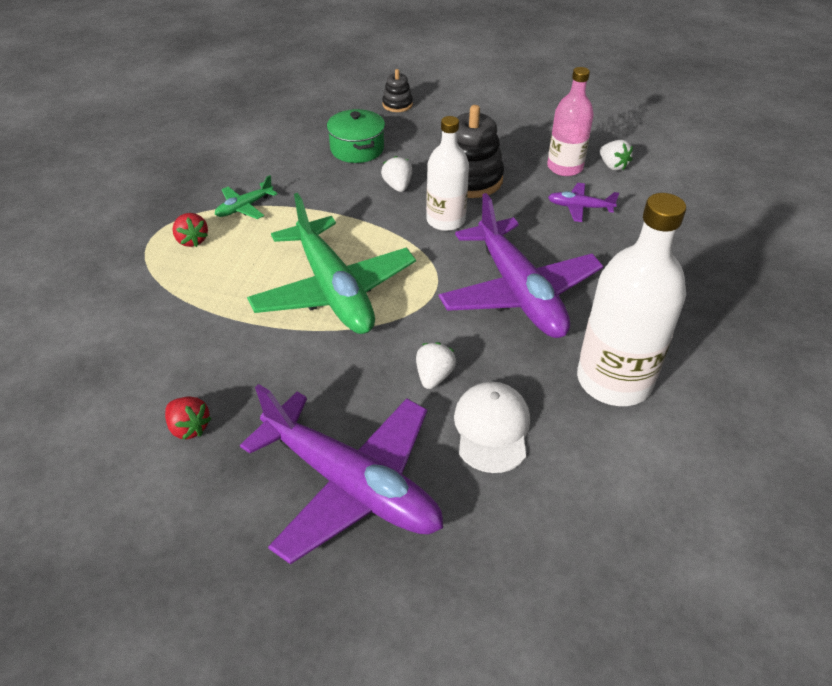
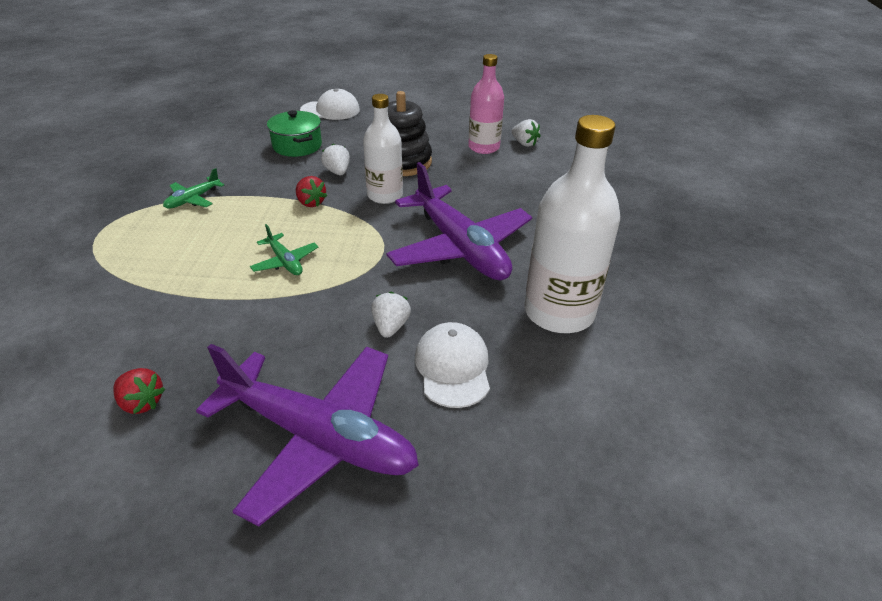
camera: 10 degrees left, 5 degrees down
(192, 240) = (141, 231): red strawberry -> red strawberry (311, 203)
(333, 291) = (285, 262): green plane -> green plane, size x0.43
(397, 104) = (330, 110): black stacking toy -> white cap
(579, 207) = (502, 176): purple plane -> none

